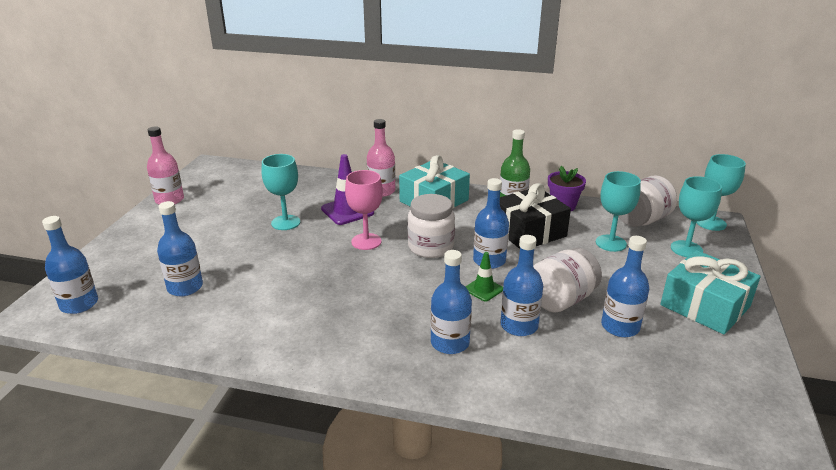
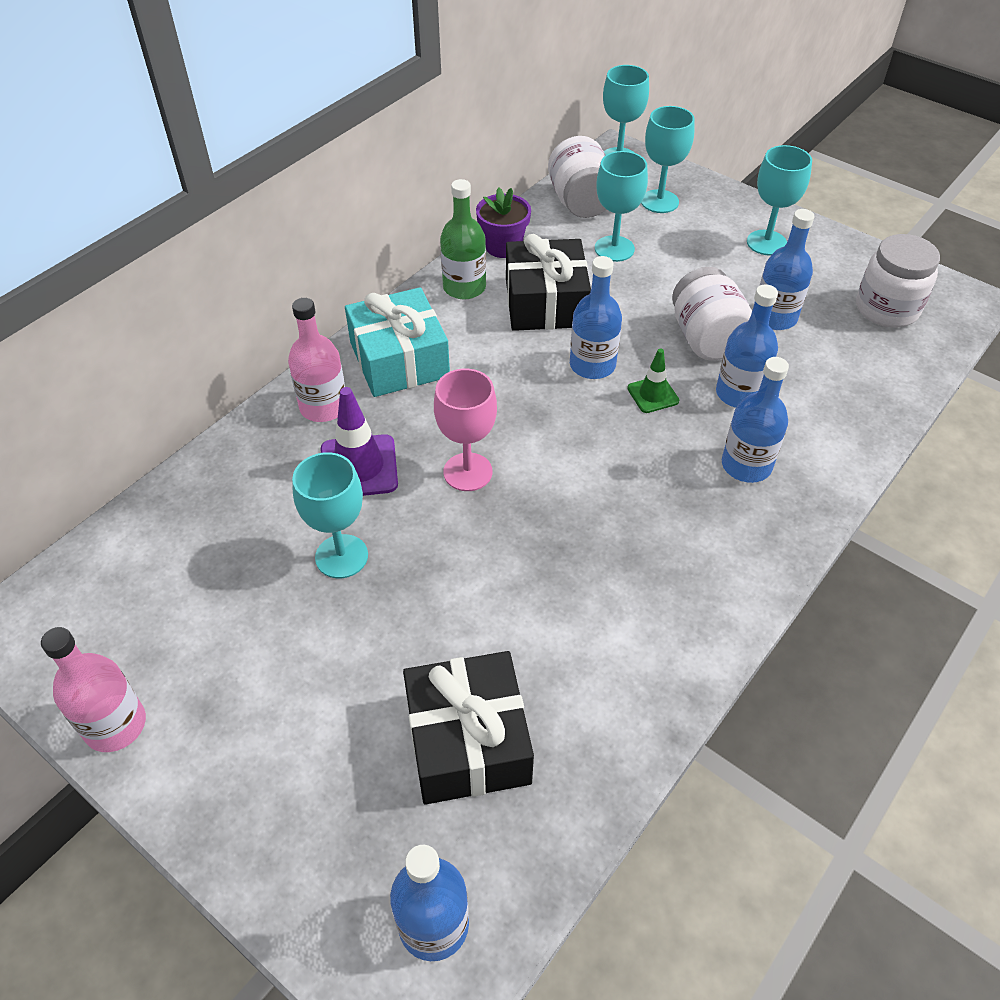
camera: 65 degrees left, 20 degrees up
(185, 287) = (468, 741): blue bottle -> black gift
(430, 247) = (526, 408): white jar -> white jar (886, 309)
(705, 306) = (766, 243): turquoise gift -> turquoise goblet

